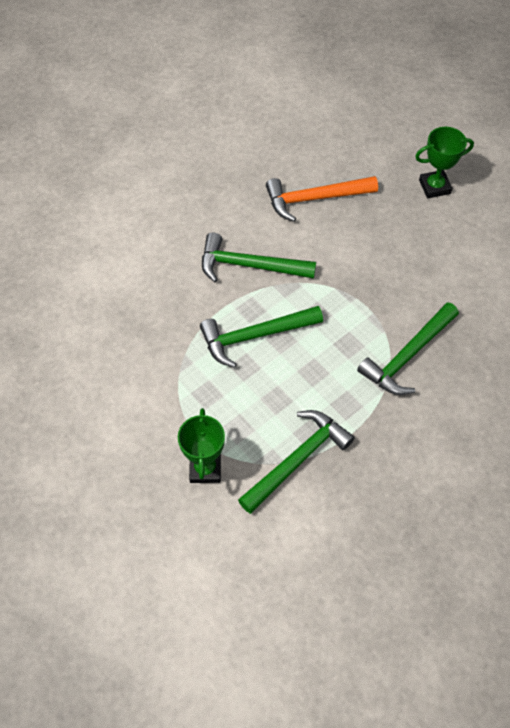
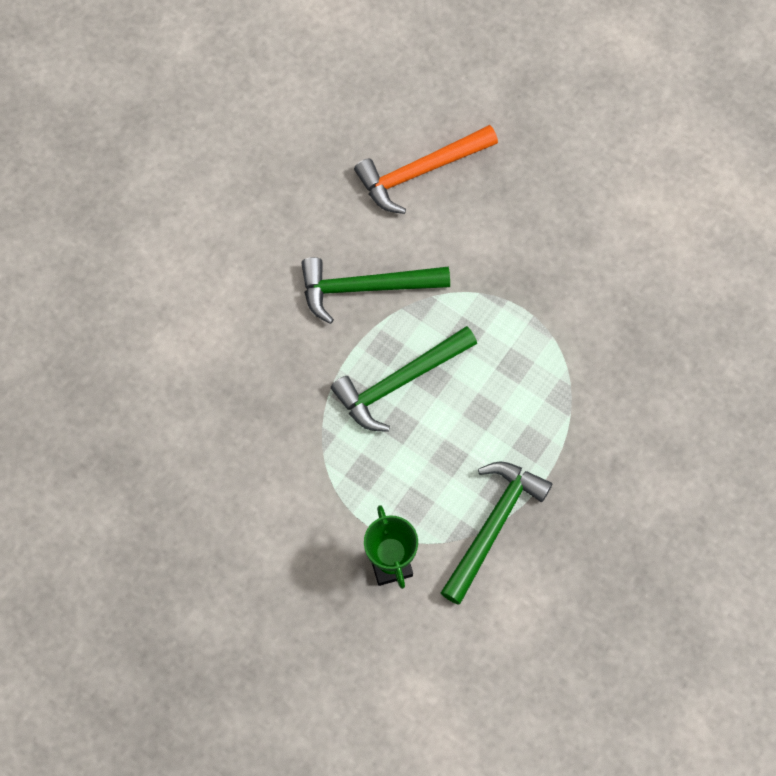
camera: 15 degrees left, 10 degrees up
(407, 356) = (587, 362): green hammer -> none
(434, 187) = (566, 118): green trophy -> none

